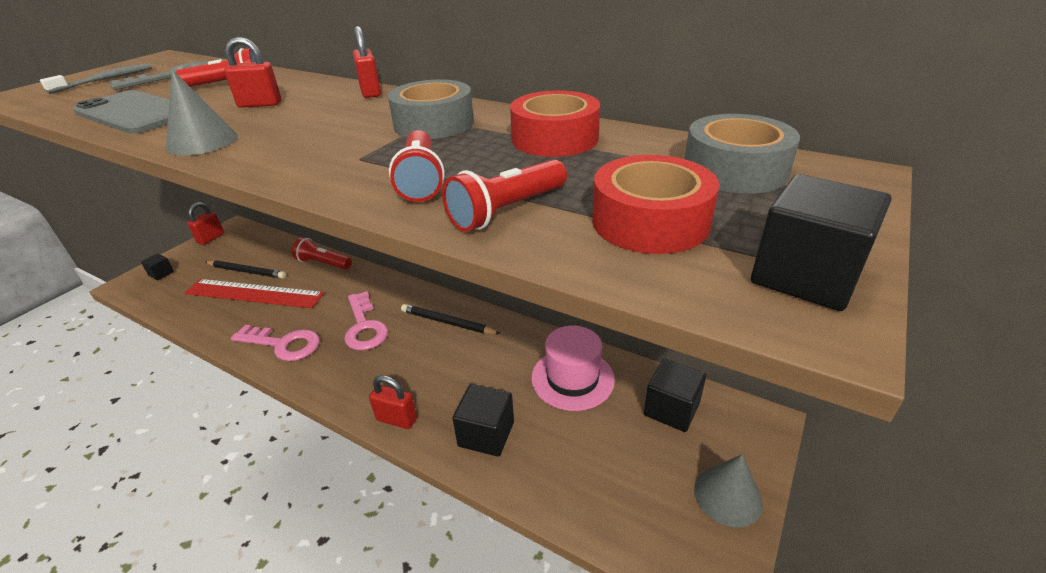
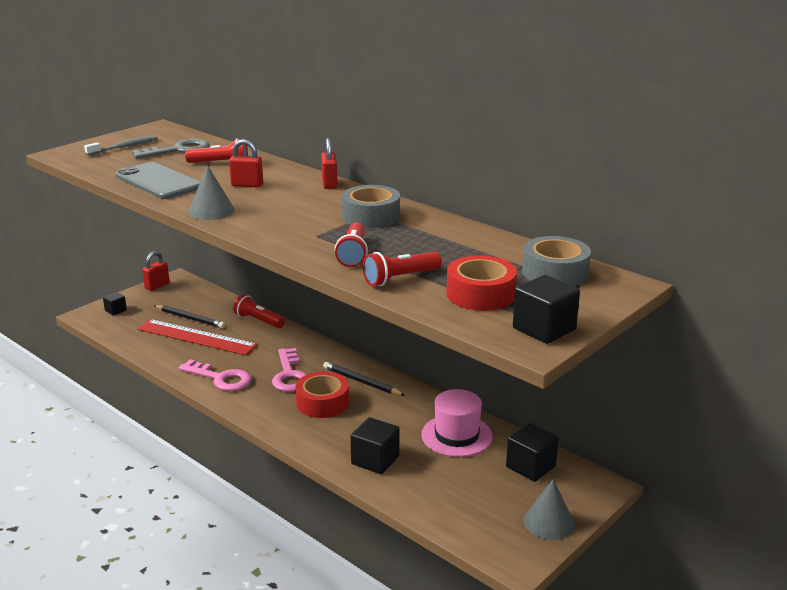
camera: 10 degrees right, 10 degrees down
(396, 419) = (307, 441): red padlock -> none
(555, 138) = (450, 238): red tape -> red tape (322, 403)

